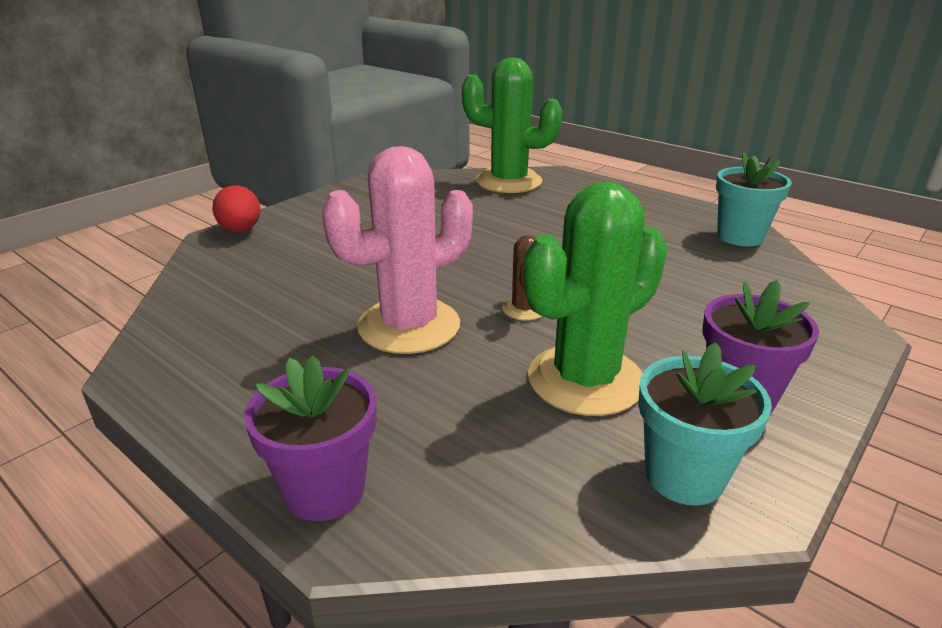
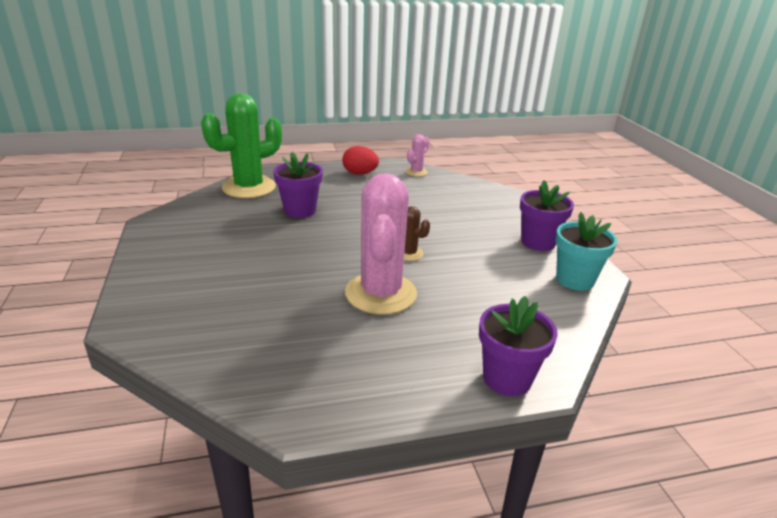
camera: 55 degrees left, 0 degrees up
(241, 230) = (134, 308): red egg -> red egg (360, 173)
(508, 219) = (300, 210): none -> purple flower pot
(585, 380) = (490, 268): green cactus -> none
(740, 236) = (416, 172): turquoise flower pot -> pink cactus

